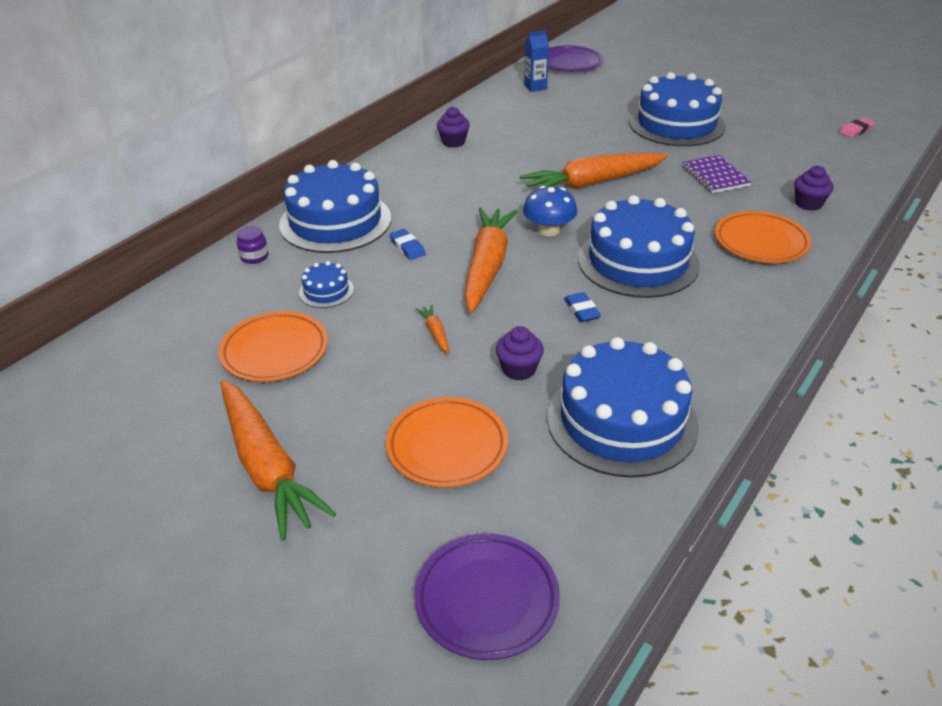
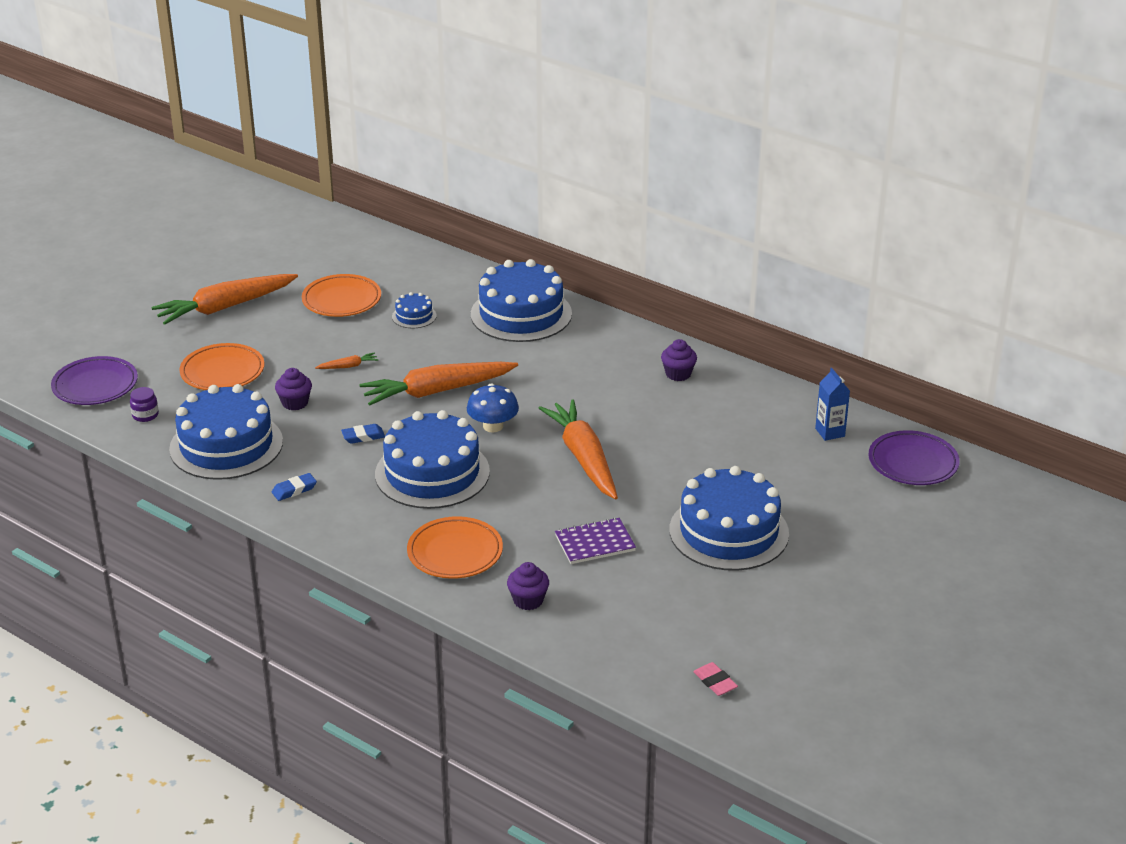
camera: 90 degrees right, 5 degrees down
(254, 257) = (469, 281): purple jar -> purple jar (145, 415)
(407, 247) = (473, 351): blue eraser -> blue eraser (294, 490)
(487, 266) = (437, 391): orange carrot -> orange carrot turned 150 degrees clockwise

